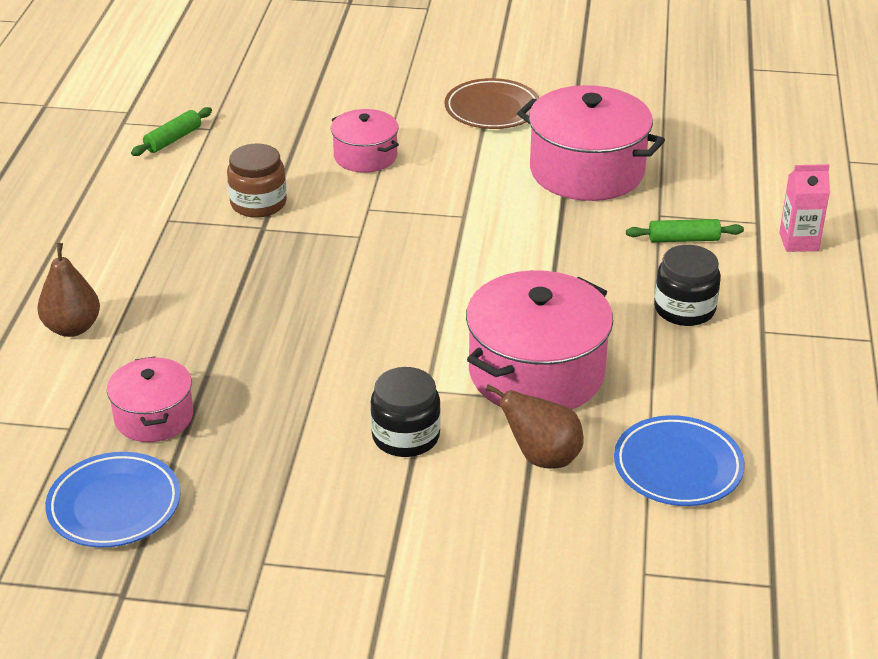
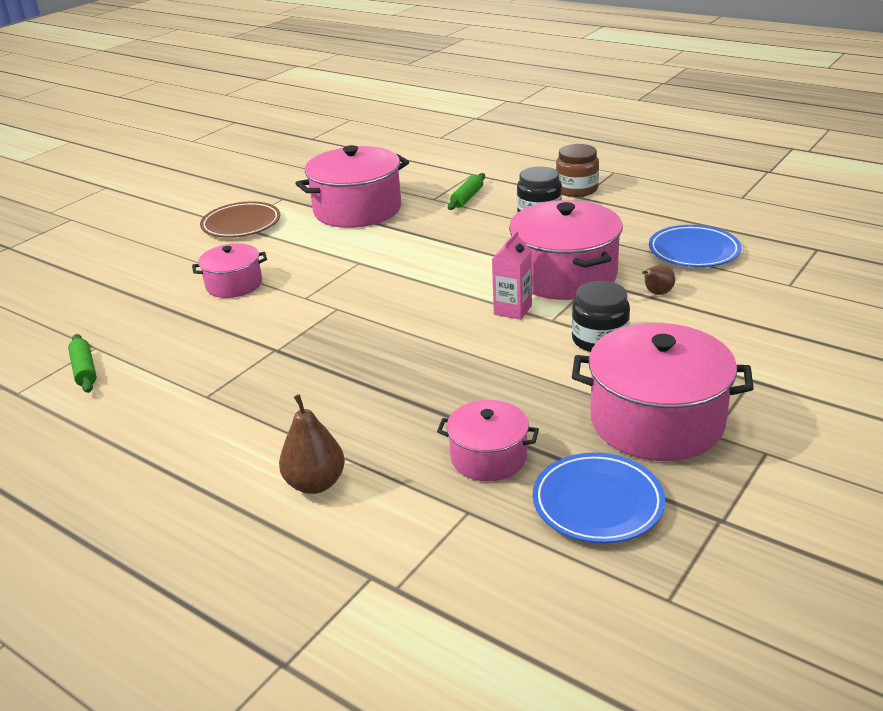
camera: 60 degrees left, 5 degrees down
(258, 203) = (238, 345): brown jar -> brown jar (576, 189)
(268, 516) = (656, 421): none -> pink pot
(542, 457) = (657, 293): brown pear -> brown pear, size x0.61
(798, 242) = (504, 168): pink carton -> pink carton (512, 310)

